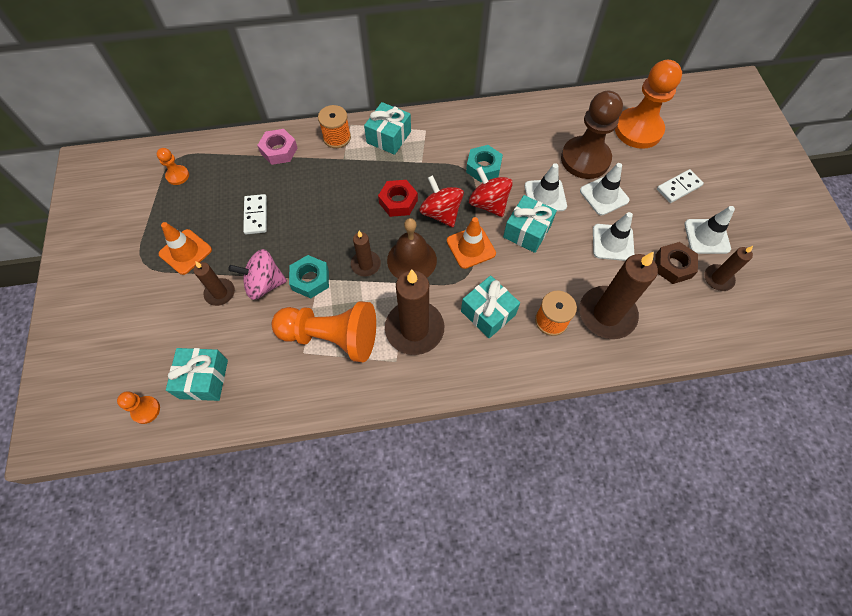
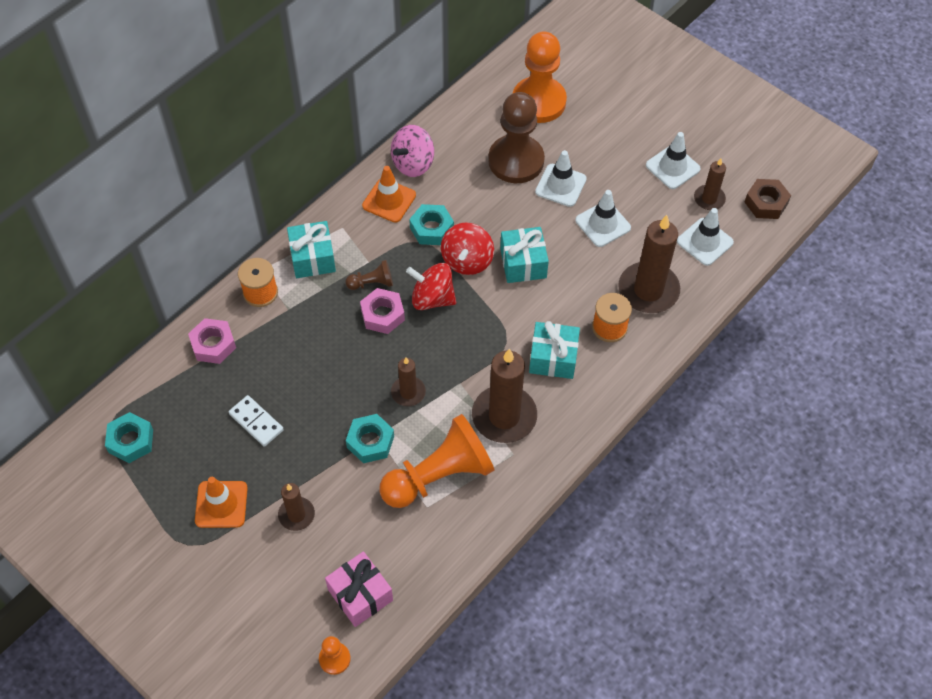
camera: 40 degrees left, 5 degrees down
(177, 176) = (131, 441): orange pawn -> turquoise nut
(204, 379) = (360, 595): turquoise gift -> pink gift
(264, 284) = (331, 476): pink spinning top -> pink spinning top (413, 164)
(398, 202) = (382, 315): red nut -> pink nut
(411, 177) = (372, 283): none -> brown pawn
(412, 260) = (446, 359): brown bell -> none
(471, 247) = (487, 311): orange traffic cone -> orange traffic cone (389, 200)
(488, 204) = (467, 260): red spinning top -> red spinning top turned 90 degrees counterclockwise
(545, 196) = (511, 220): white traffic cone -> white traffic cone (705, 242)
(673, 266) = (666, 212): brown nut -> brown nut (766, 203)
(678, 187) = (616, 136): white domino -> none

